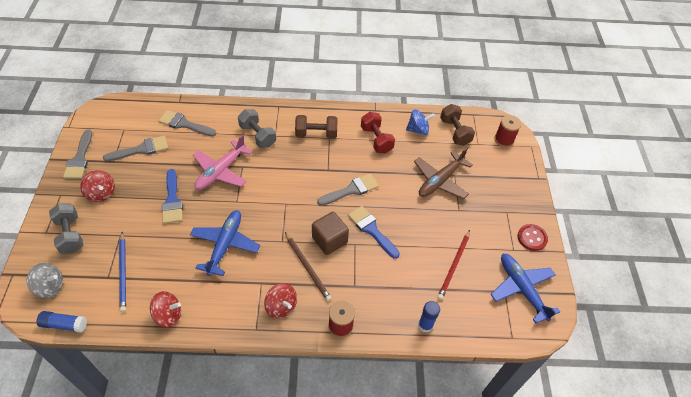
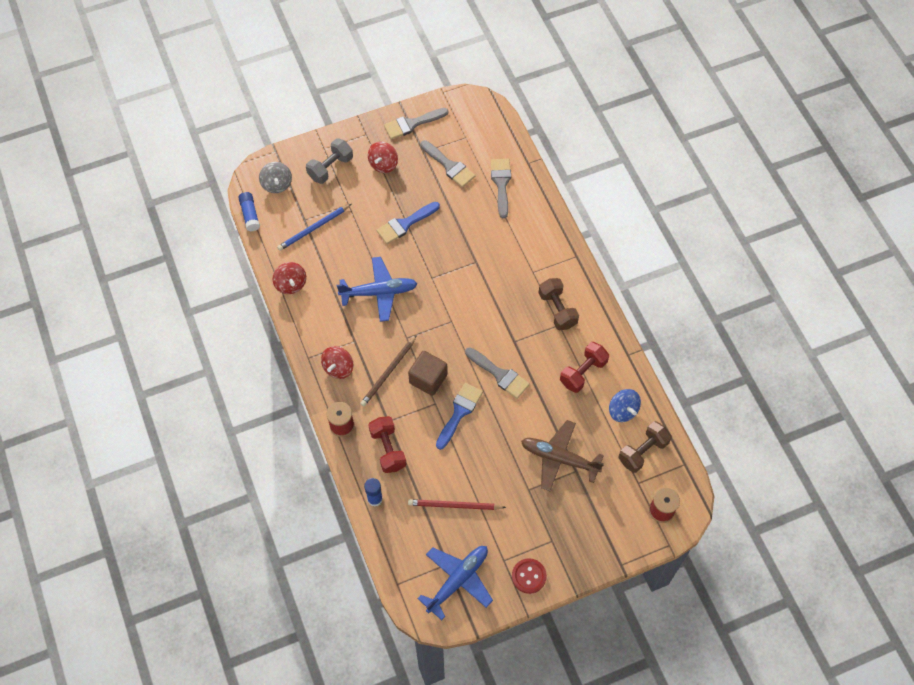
camera: 70 degrees right, 10 degrees up
(221, 171) = (460, 246): pink plane -> none
(258, 135) = (523, 256): grey dumbbell -> none
(381, 296) = (388, 449): none -> red dumbbell

